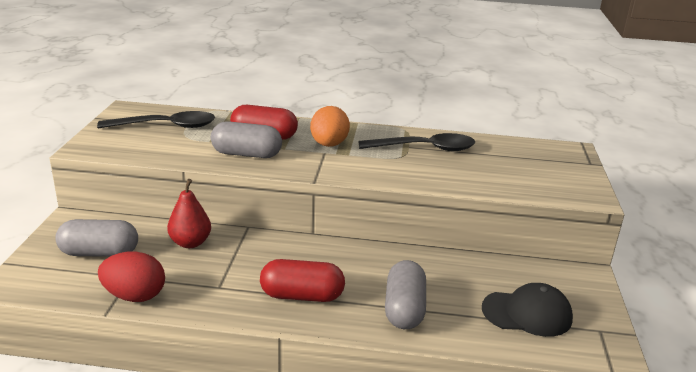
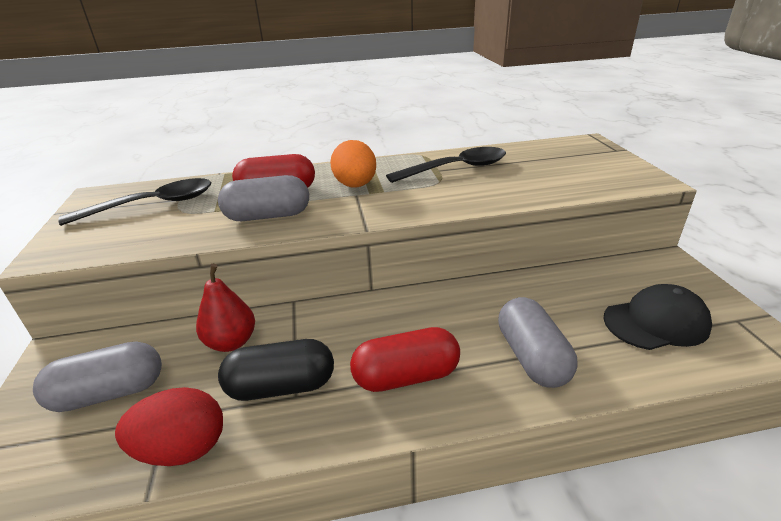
camera: 15 degrees left, 5 degrees up
(212, 279) = (281, 386): none -> black capsule

